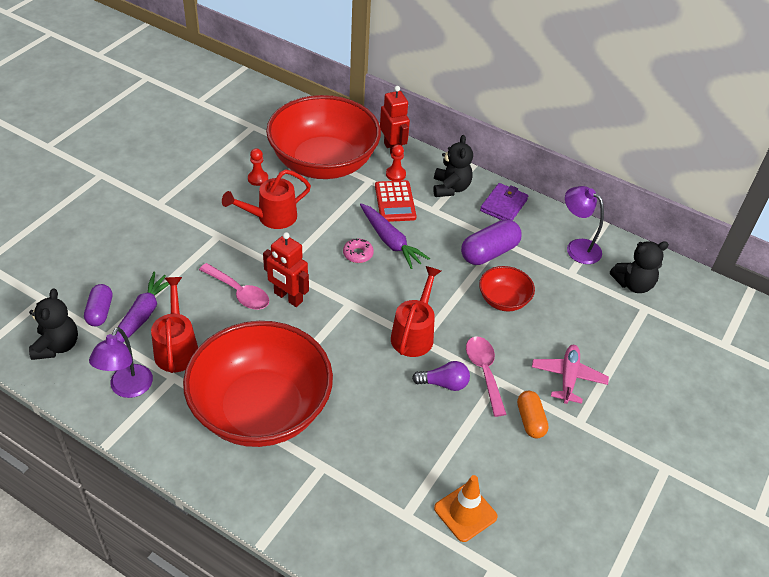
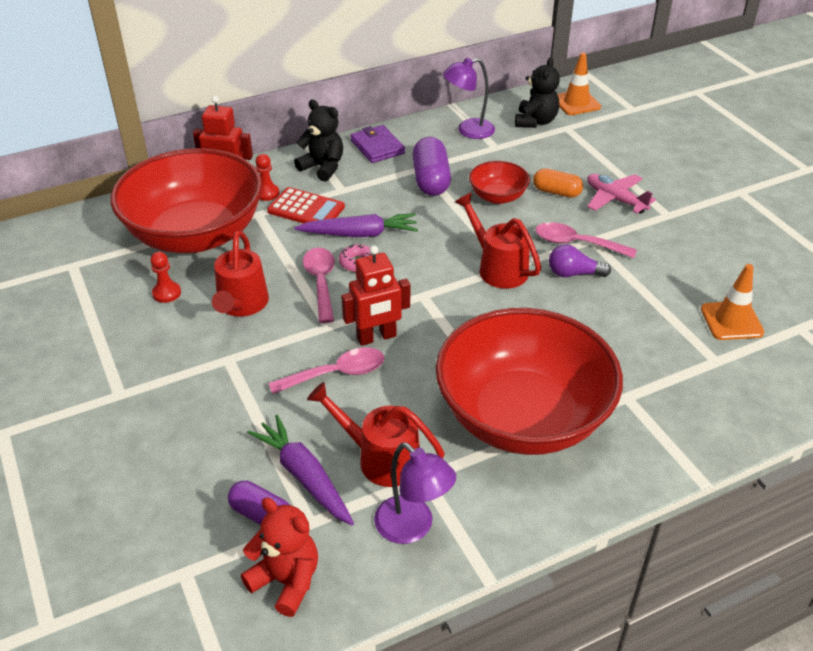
camera: 55 degrees left, 5 degrees down
(57, 346) = (286, 581): black teddy bear -> red teddy bear
(322, 245) = (321, 282): none -> pink spoon
(444, 383) = (573, 274): purple light bulb -> purple light bulb turned 120 degrees counterclockwise
(530, 420) = (649, 240): orange capsule -> orange capsule (556, 192)
(691, 301) = (576, 103): none -> orange traffic cone

